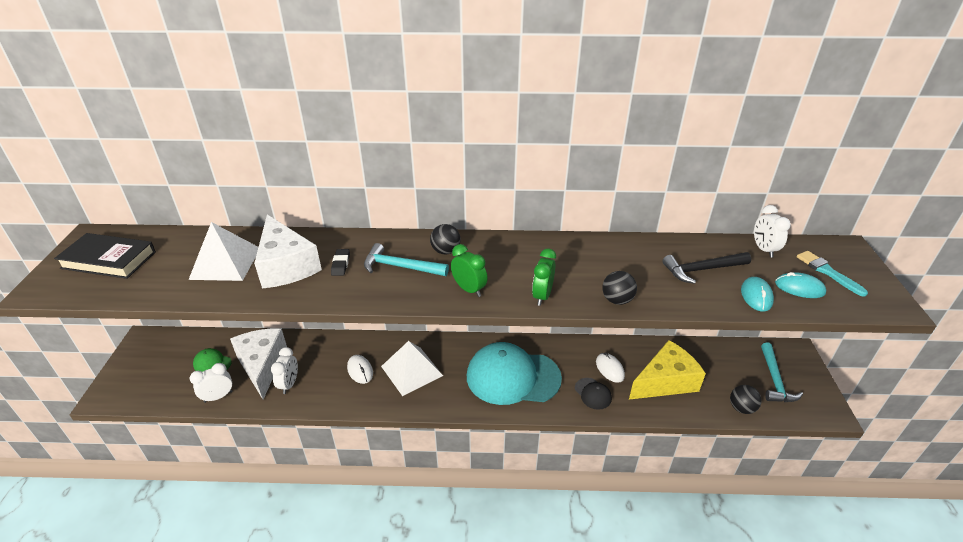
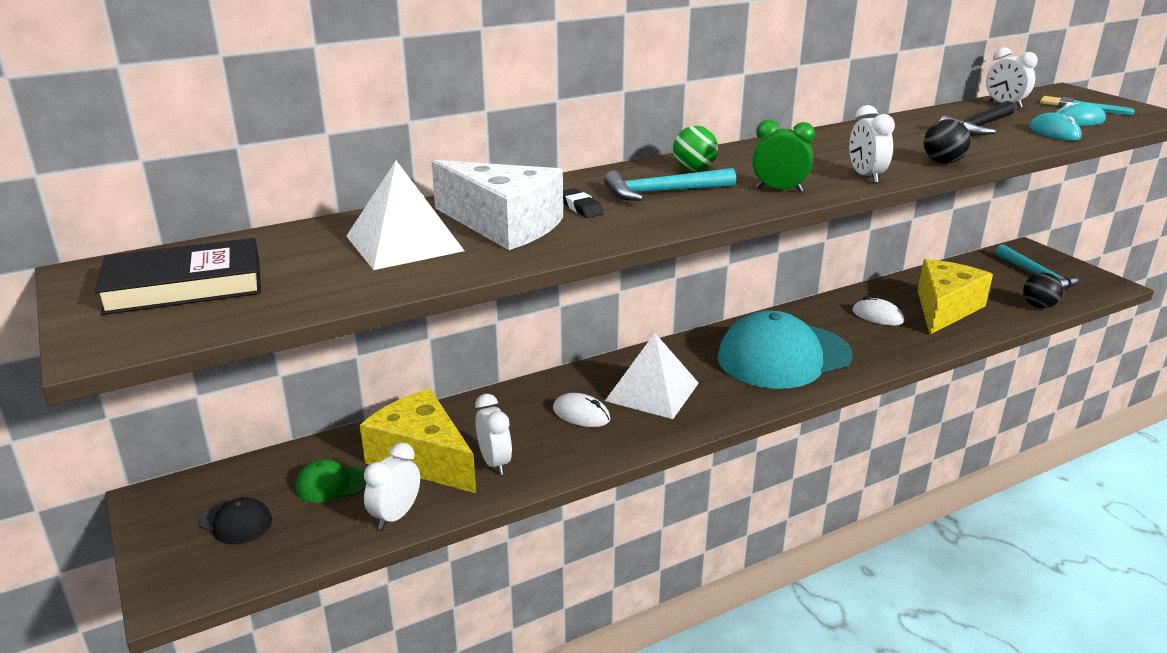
camera: 30 degrees left, 10 degrees down
(262, 365) = (422, 458): white cheese -> yellow cheese
(445, 251) = (694, 170): black ball -> green ball
(542, 296) = (866, 176): green clock -> white clock
(593, 393) = (888, 342): black cap -> black cap (236, 522)

